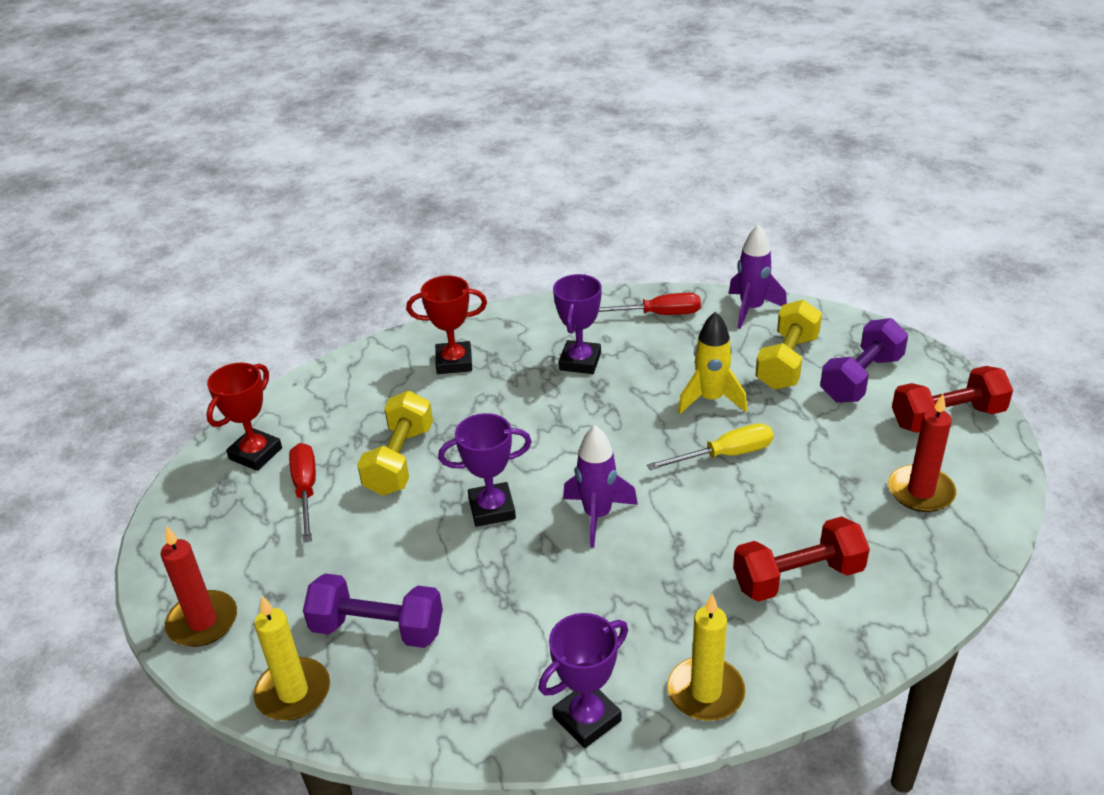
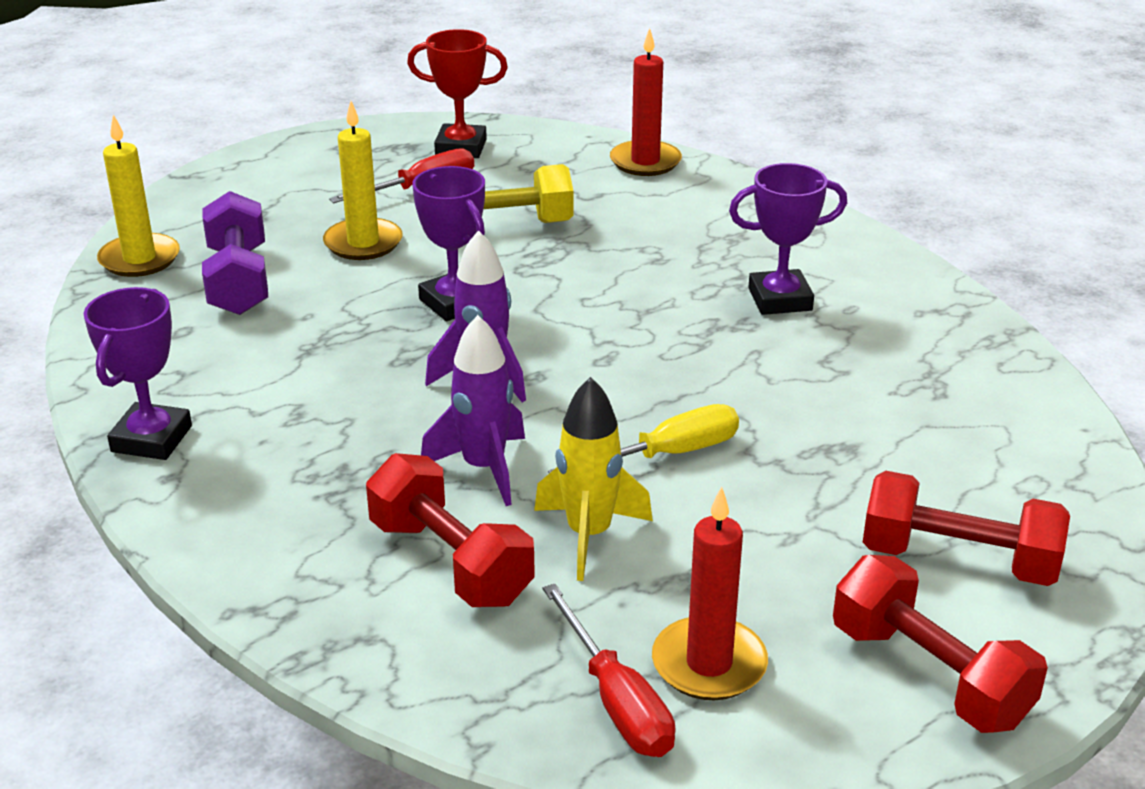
camera: 65 degrees right, 5 degrees down
(203, 622) = (213, 190): red candle -> red candle (645, 162)
(454, 362) = (704, 215): red trophy -> none
(587, 719) = (151, 439): purple trophy -> purple trophy turned 75 degrees clockwise
(658, 314) = (945, 337): red screwdriver -> red screwdriver (616, 701)
(705, 692) = (216, 517): yellow candle -> yellow candle (363, 243)
(710, 399) = (782, 420): yellow rocket -> yellow rocket (589, 535)
(725, 455) = (667, 455): yellow screwdriver -> yellow screwdriver turned 75 degrees counterclockwise
(751, 309) = (1044, 418): purple rocket -> purple rocket (484, 468)
(787, 362) = (934, 476): yellow dumbbell -> none
(861, 378) = (958, 560): purple dumbbell -> red dumbbell

